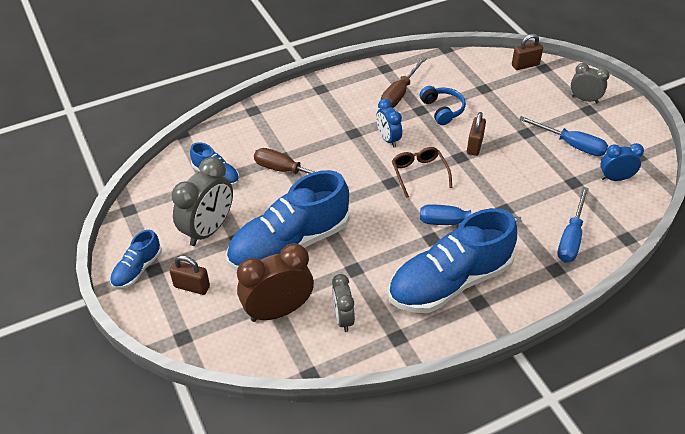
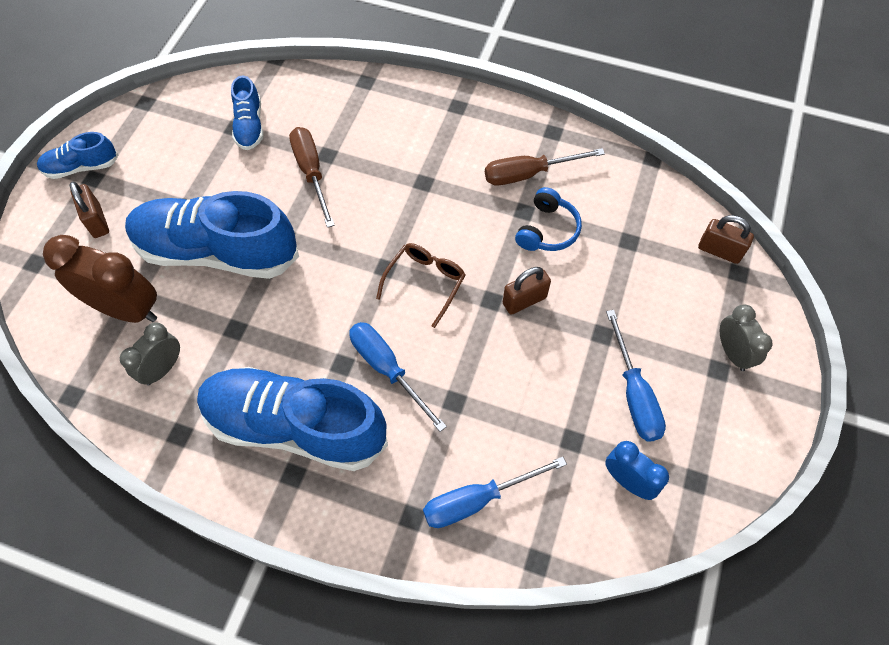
camera: 45 degrees right, 15 degrees up
(208, 230) = (176, 177): grey clock -> none
(388, 139) = (447, 217): blue clock -> none

